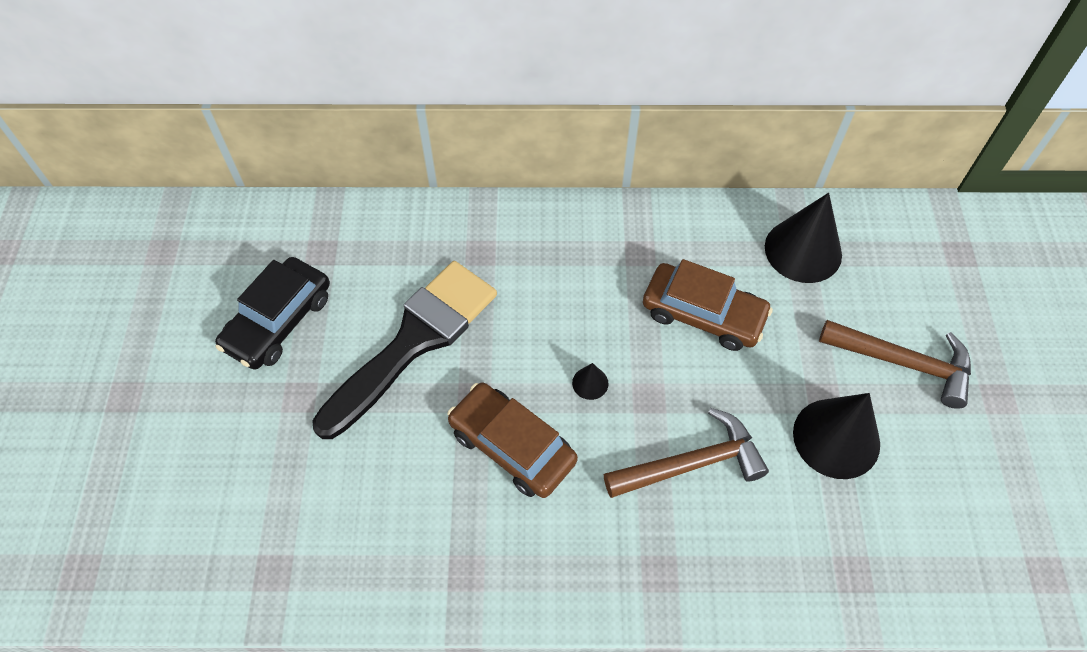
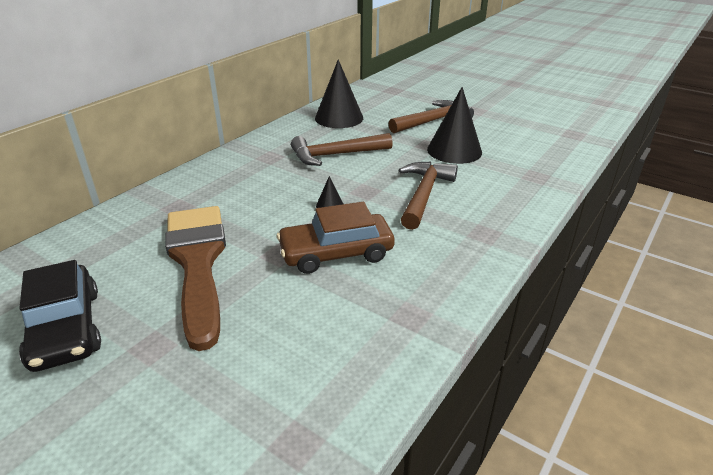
camera: 55 degrees left, 25 degrees down
(414, 341) = (198, 262): black brush -> brown brush
(703, 314) = (336, 155): brown car -> brown hammer

